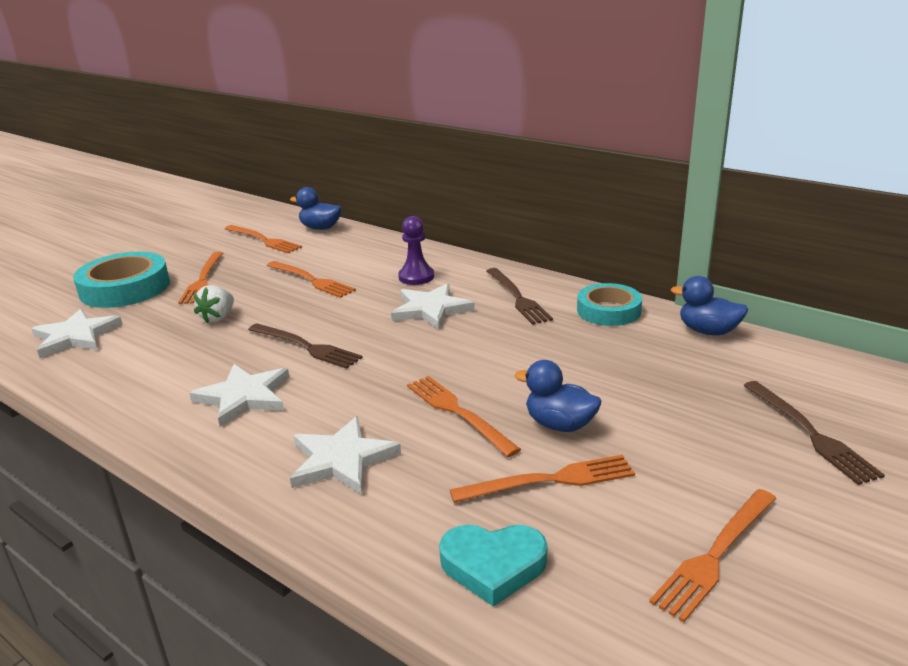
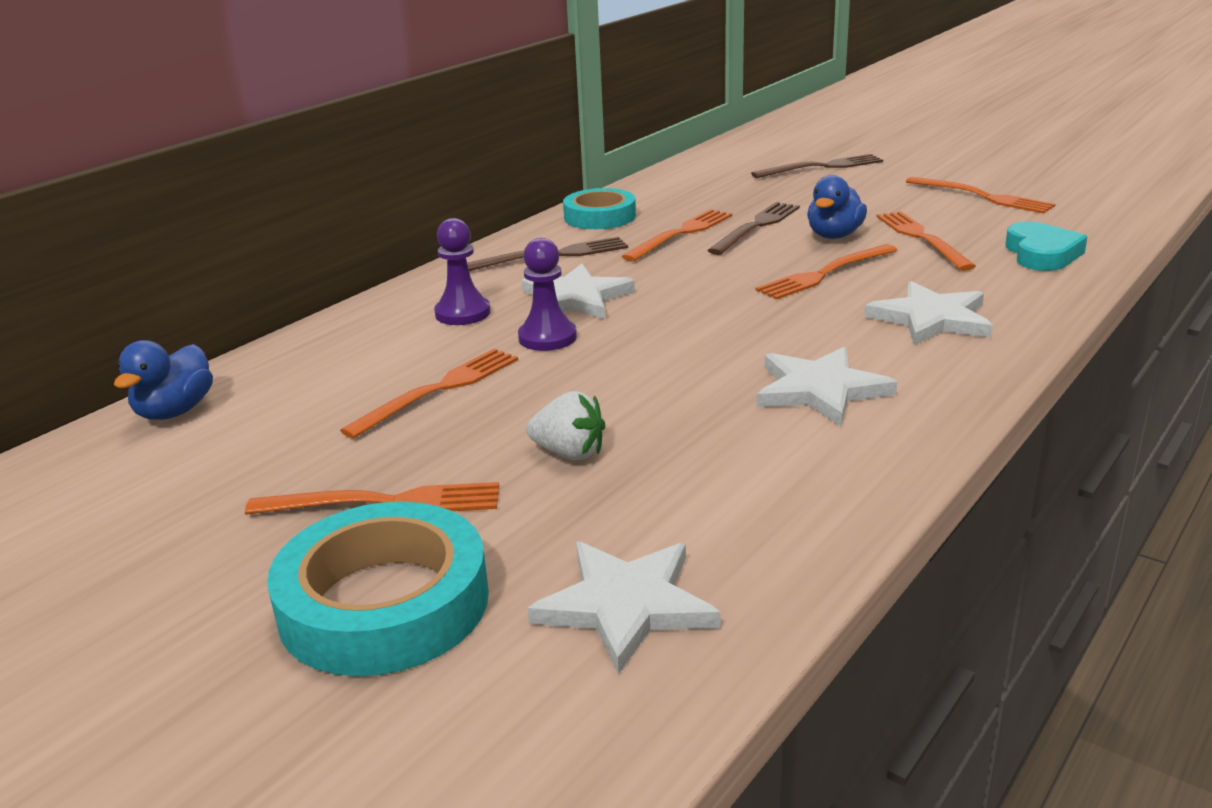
camera: 90 degrees left, 0 degrees up
(263, 240) = (195, 467): orange fork -> orange fork (681, 234)
(306, 347) = (678, 367): brown fork -> brown fork (756, 227)
(369, 304) = (547, 337): none -> purple pawn
(708, 331) = (652, 184): blue duck -> none

